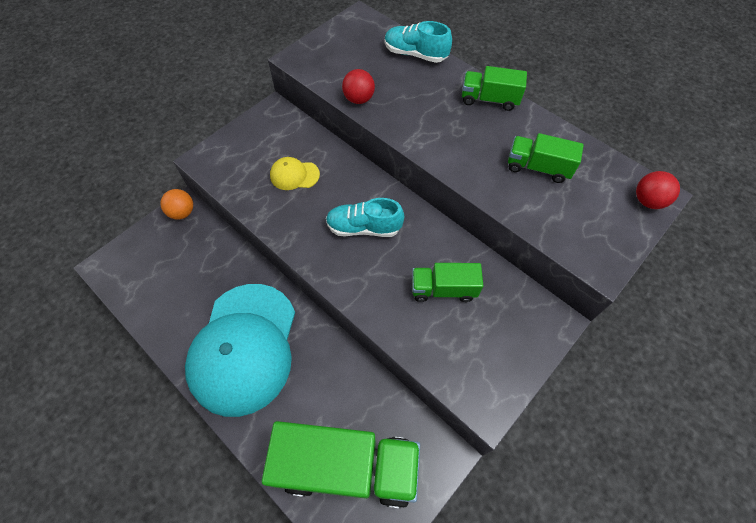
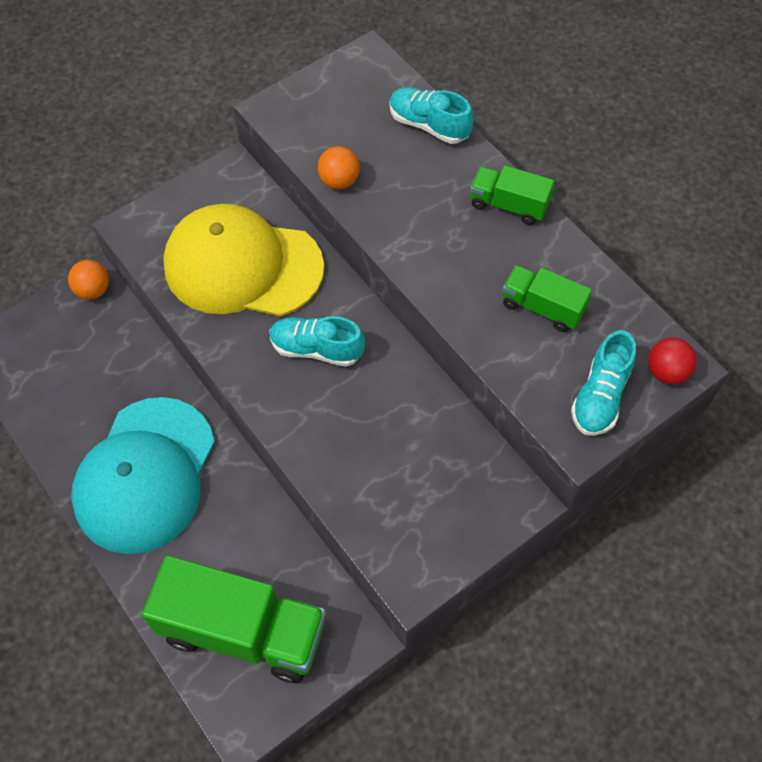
camera: 10 degrees right, 0 degrees up
(294, 175) = (242, 266): yellow cap -> yellow cap, size x2.49
(359, 99) = (339, 181): red ball -> orange ball
(443, 289) = (396, 441): green truck -> none
(605, 227) = (600, 396): none -> turquoise shoe

